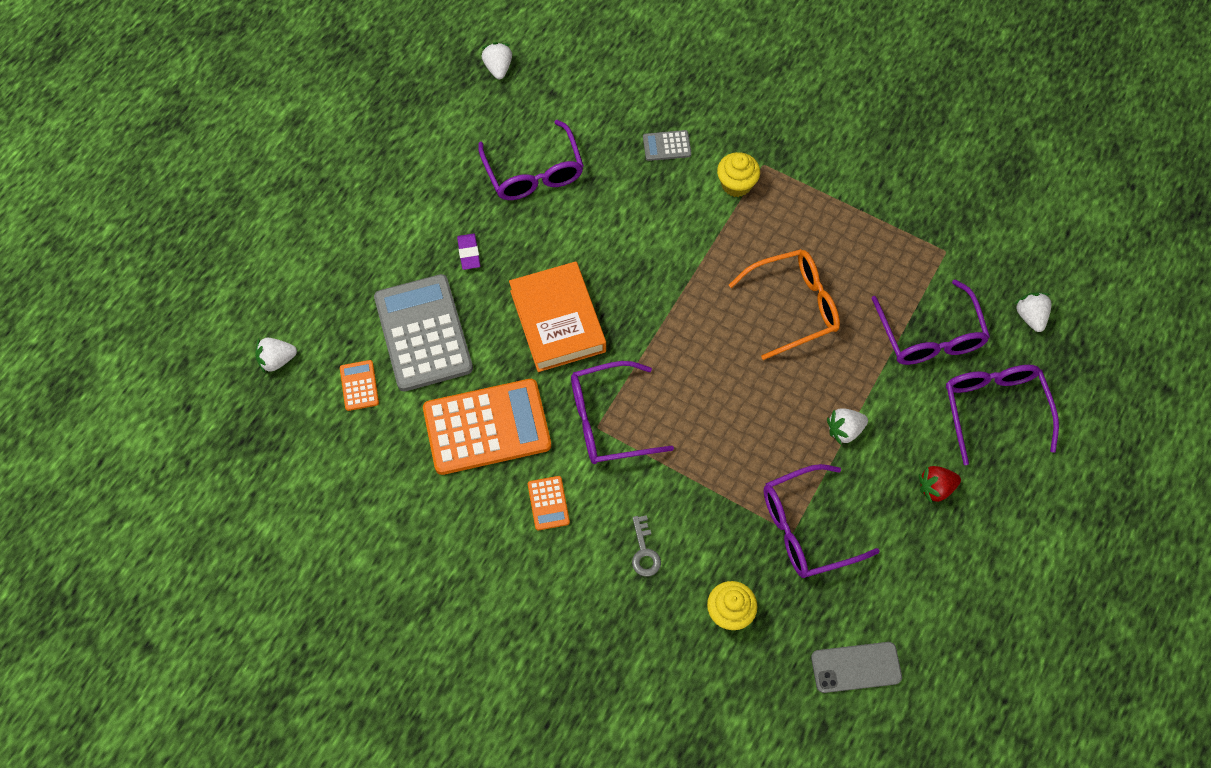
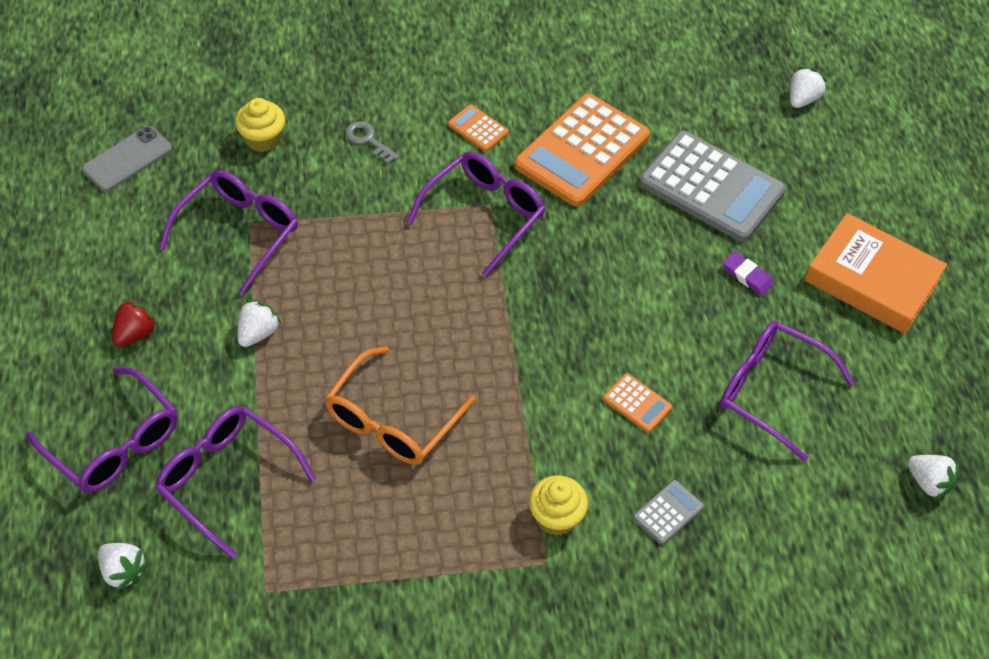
camera: 140 degrees right, 10 degrees down
(359, 385) = (717, 120): orange calculator -> orange calculator (637, 403)
(557, 321) = (607, 267): orange book -> orange book (872, 280)

